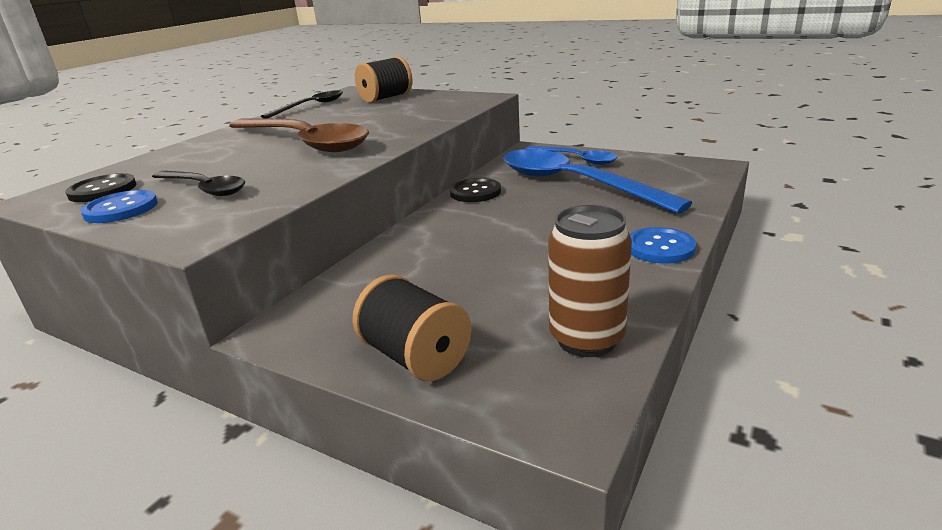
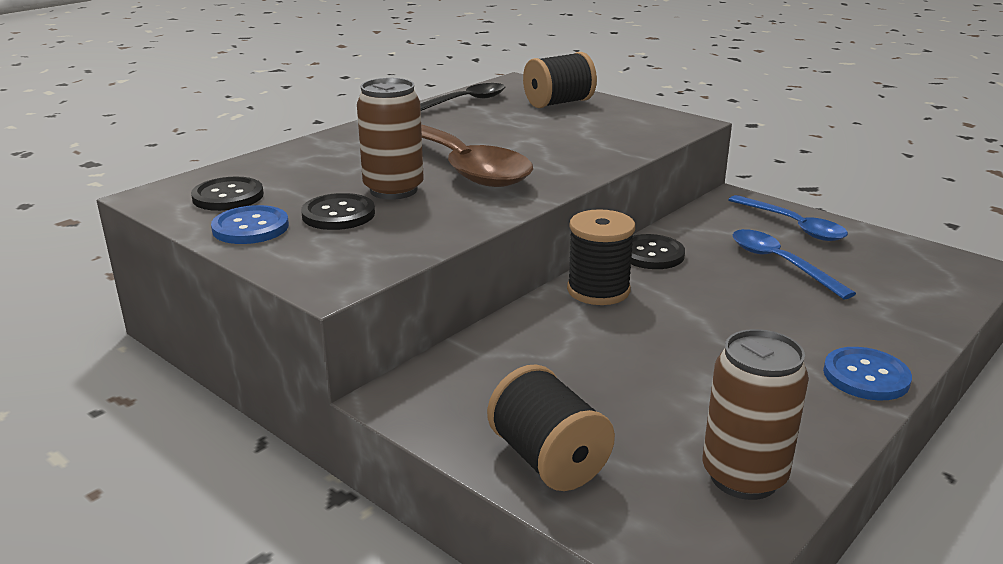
camera: 10 degrees right, 0 degrees up
(204, 189) = (338, 214): black spoon -> black button
(254, 166) = (393, 190): none -> brown can
(438, 222) = (598, 290): none -> black spool
(574, 184) = (780, 264): blue spoon -> blue spoon, size x0.55

